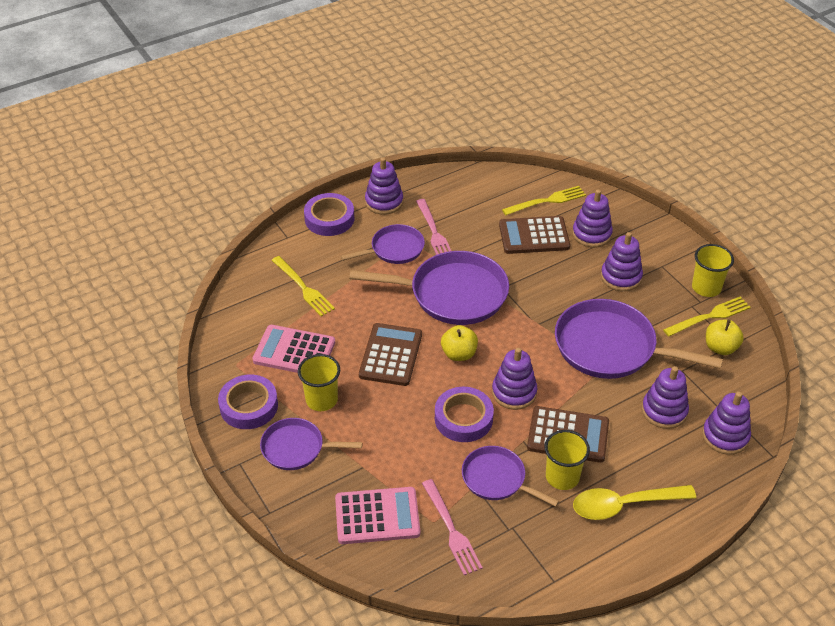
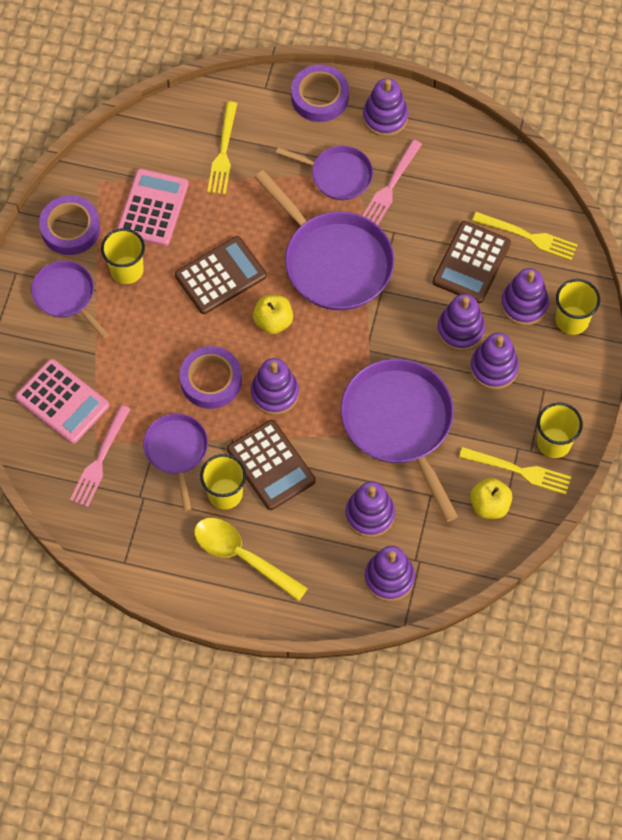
camera: 45 degrees right, 20 degrees up
(294, 351) = (153, 208): pink calculator -> pink calculator turned 45 degrees clockwise
(534, 236) = (471, 263): brown calculator -> brown calculator turned 105 degrees counterclockwise
(575, 273) = (460, 330): none -> purple stacking toy
(627, 222) = (572, 320): none -> yellow cup

